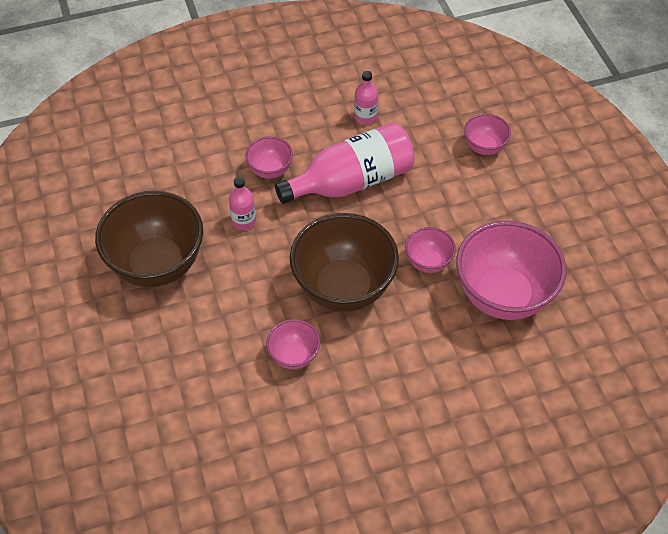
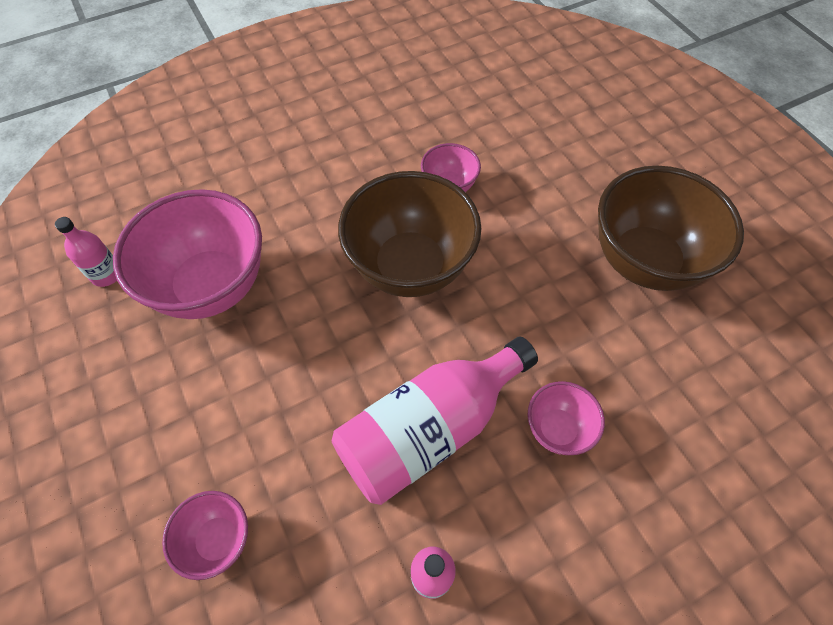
camera: 170 degrees right, 5 degrees up
(244, 221) = (563, 337): pink bottle -> pink bottle (107, 274)
(428, 262) = (307, 316): pink bowl -> none

